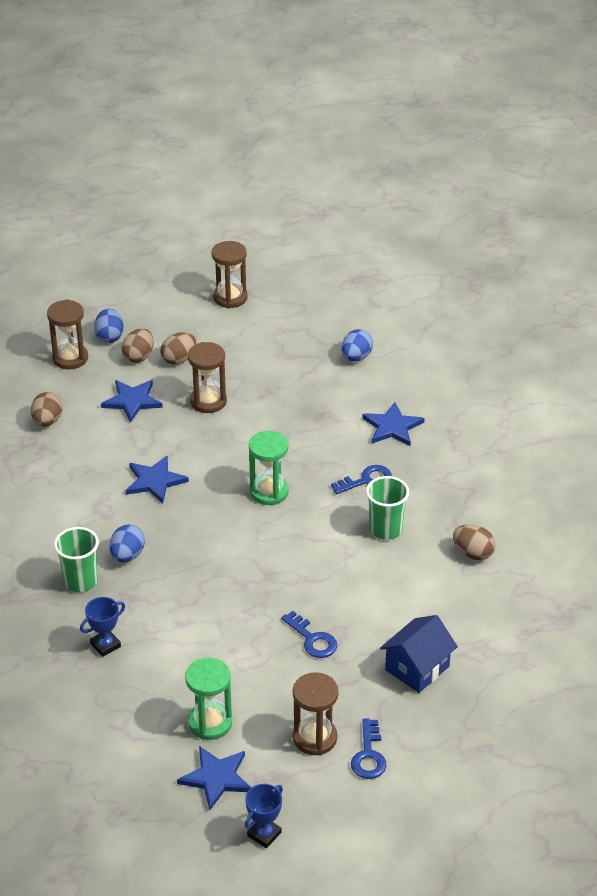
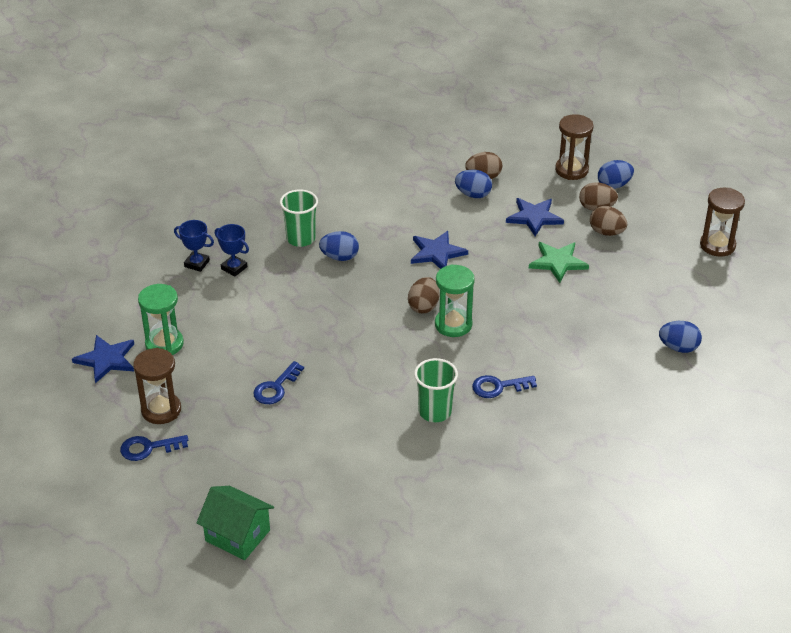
camera: 75 degrees right, 0 degrees up
(73, 435) = (473, 195): none -> blue egg
(208, 401) = (558, 262): brown hourglass -> green star
(264, 834) = (52, 399): blue trophy -> blue trophy (197, 264)
(367, 480) = (498, 387): blue key -> blue key turned 120 degrees clockwise
(392, 427) = (585, 392): blue star -> none
(417, 668) = (260, 463): blue house -> none
(473, 553) = (426, 481): brown egg -> brown egg (423, 306)
(508, 699) = (237, 535): none -> green house

